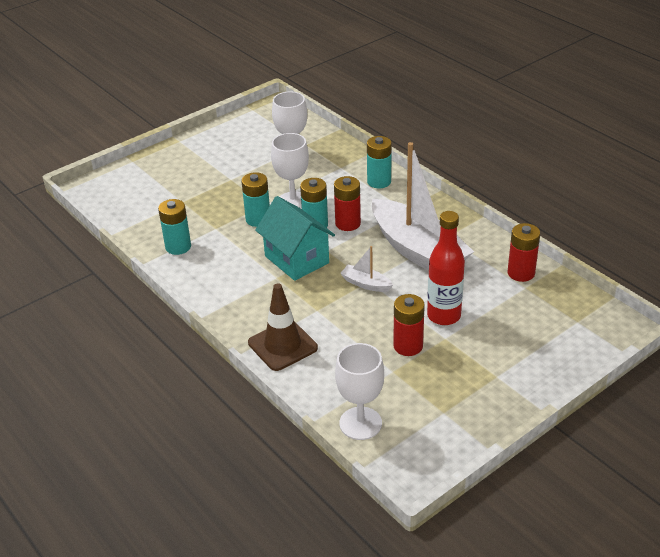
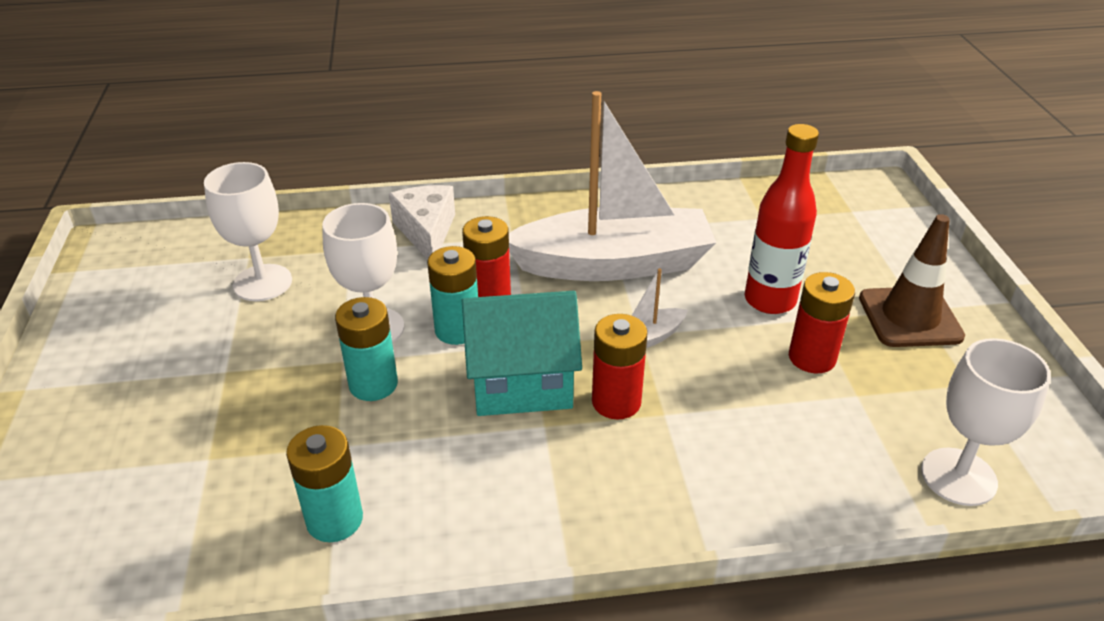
camera: 60 degrees left, 0 degrees up
(282, 345) = (723, 490): brown traffic cone -> brown traffic cone (910, 317)
(379, 182) = (426, 232): turquoise battery -> white cheese
(521, 273) = (732, 209): red battery -> red battery (616, 402)

